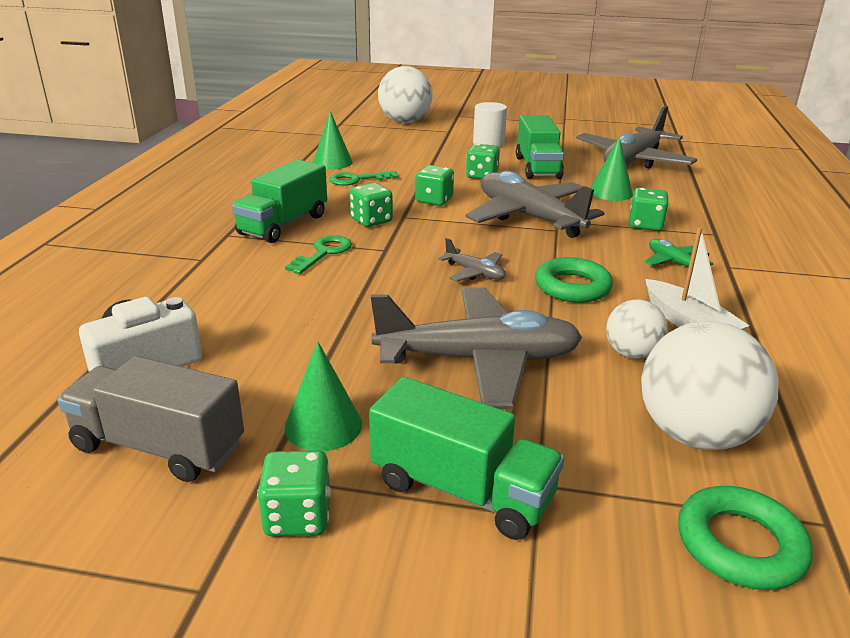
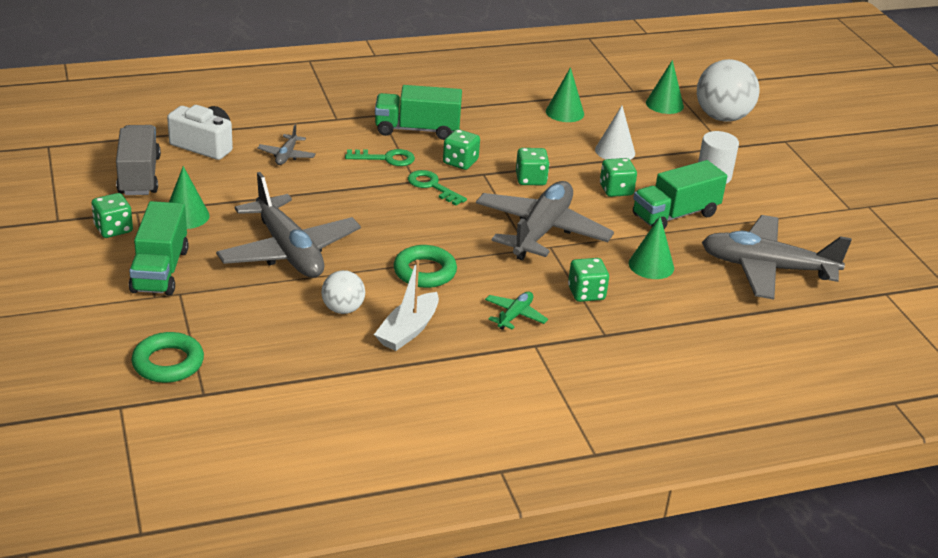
camera: 60 degrees right, 5 degrees up
(357, 180) = (538, 134): green key -> green key (432, 186)
(363, 131) = (664, 104): none -> green cone
(418, 162) = (615, 151): none -> white cone
(474, 273) = (410, 226): grey plane -> grey plane (286, 155)
(694, 434) = (261, 342): white ball -> none

